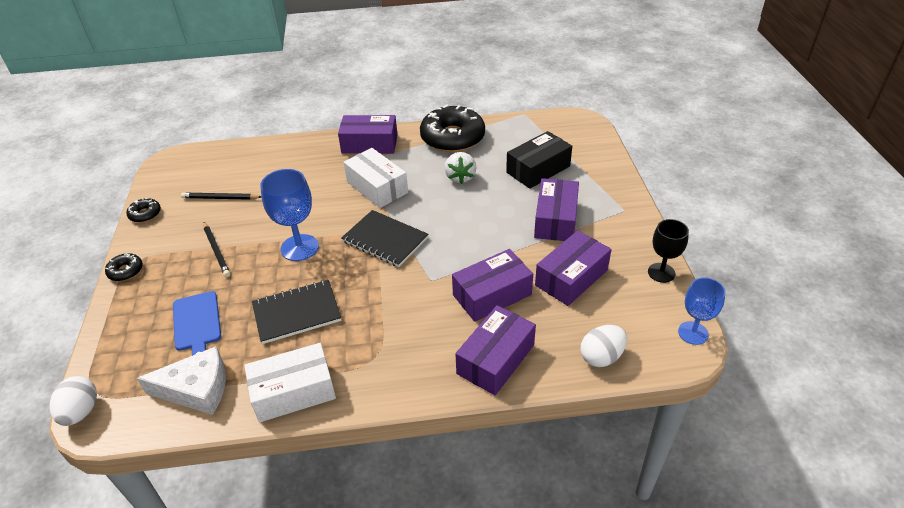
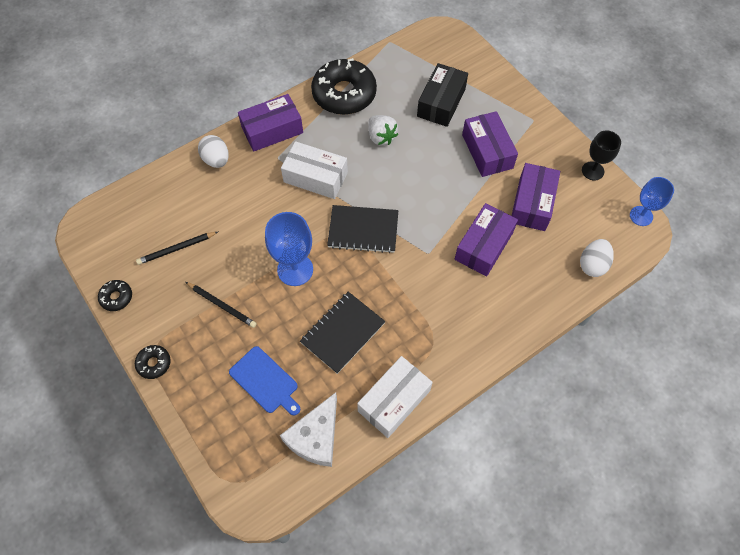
camera: 30 degrees left, 20 degrees up
(81, 412) = (237, 503): white egg -> white egg (216, 160)
(196, 389) = (316, 437): white cheese -> white cheese turned 150 degrees clockwise
(495, 359) = (522, 301): purple box -> none

